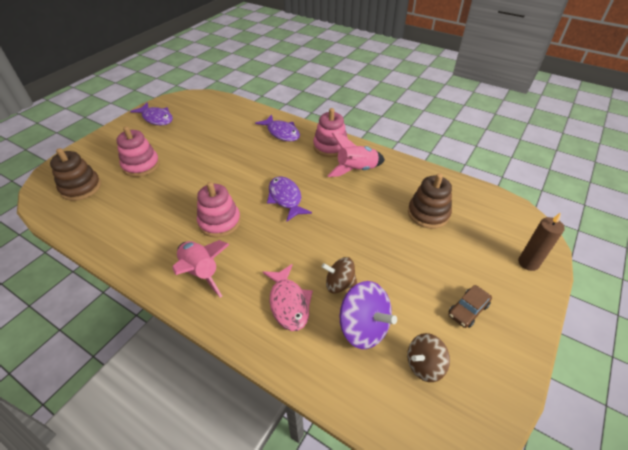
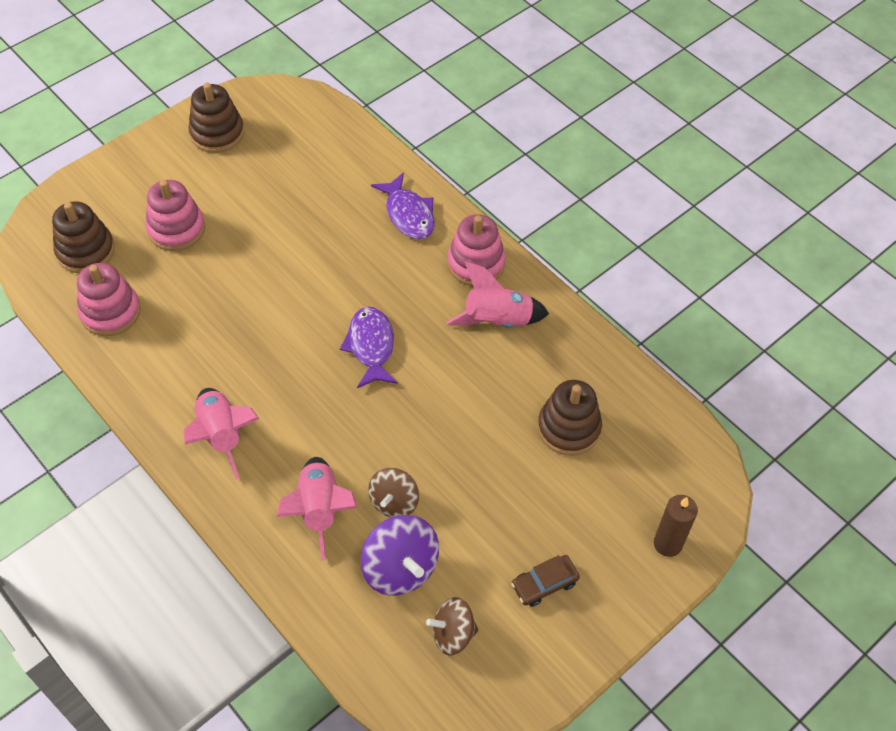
camera: 15 degrees right, 10 degrees up
(156, 118) = (217, 133): purple fish -> brown stacking toy
(219, 222) = (265, 362): pink stacking toy -> pink stacking toy (110, 312)
(288, 303) = (320, 510): pink fish -> pink rocket
(339, 284) = (394, 502): brown spinning top -> brown spinning top turned 90 degrees counterclockwise

